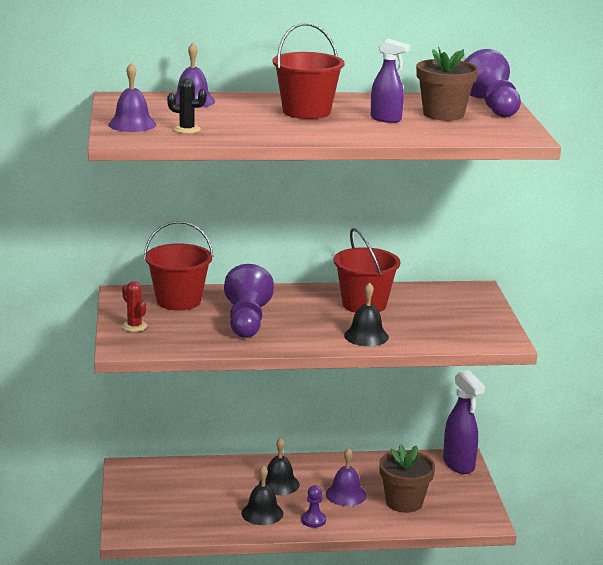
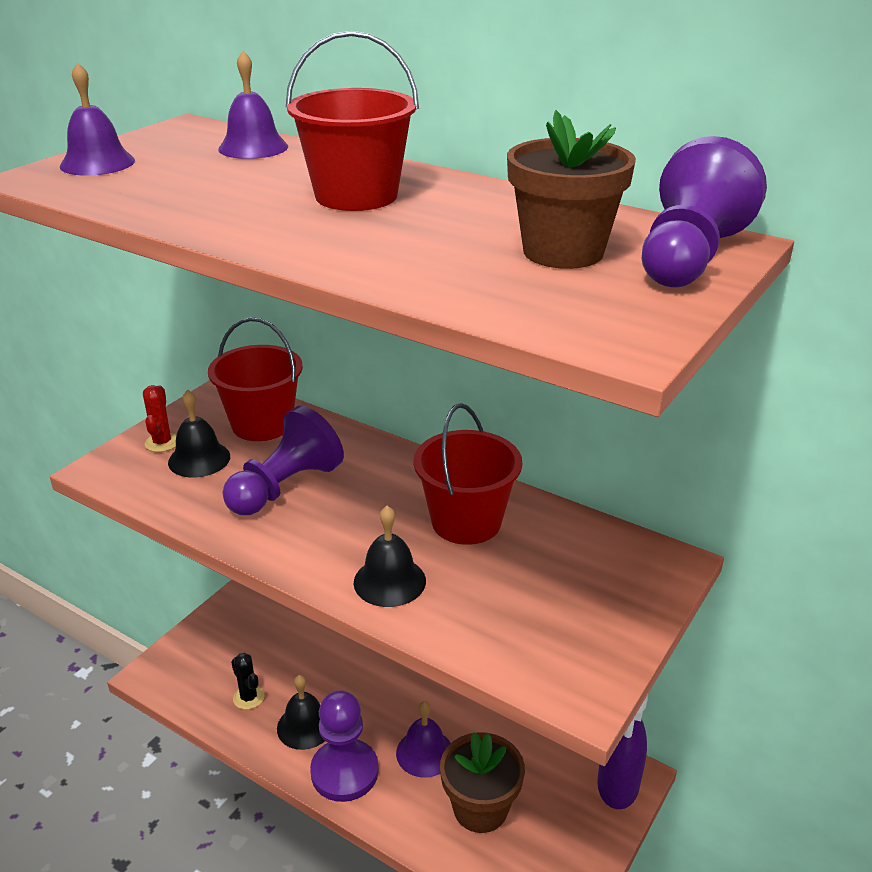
camera: 40 degrees right, 10 degrees up
(186, 129) = (135, 185): black cactus -> black cactus (248, 697)
(279, 484) = (370, 692): black bell -> black bell (199, 459)
(313, 520) = (344, 772): purple pawn -> purple pawn, size x1.97
(386, 119) = (444, 237): purple spray bottle -> none

